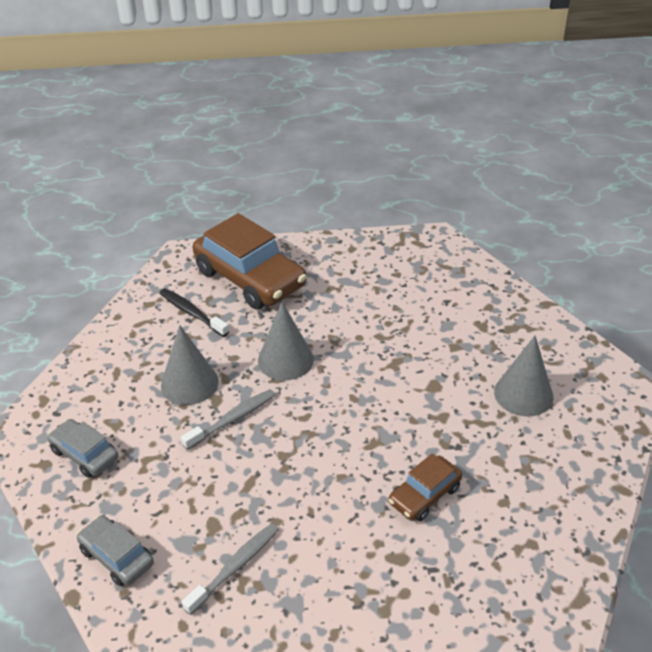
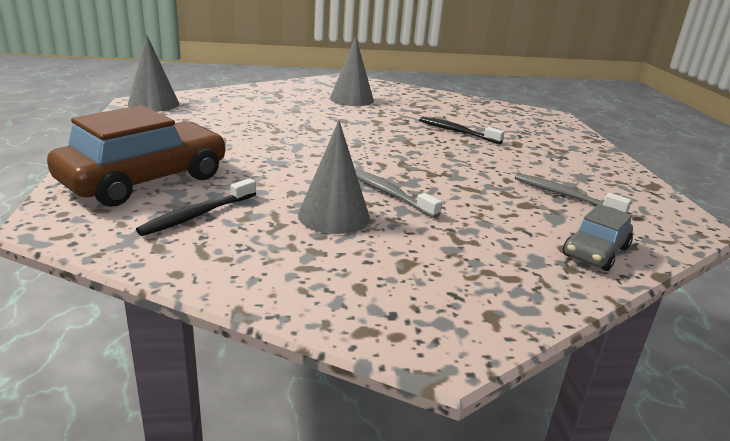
camera: 95 degrees left, 15 degrees down
(84, 454) = (464, 282): grey car -> none
(285, 360) = (301, 167): grey cone -> grey cone (153, 104)
(424, 495) = (457, 132): brown car -> black toothbrush

